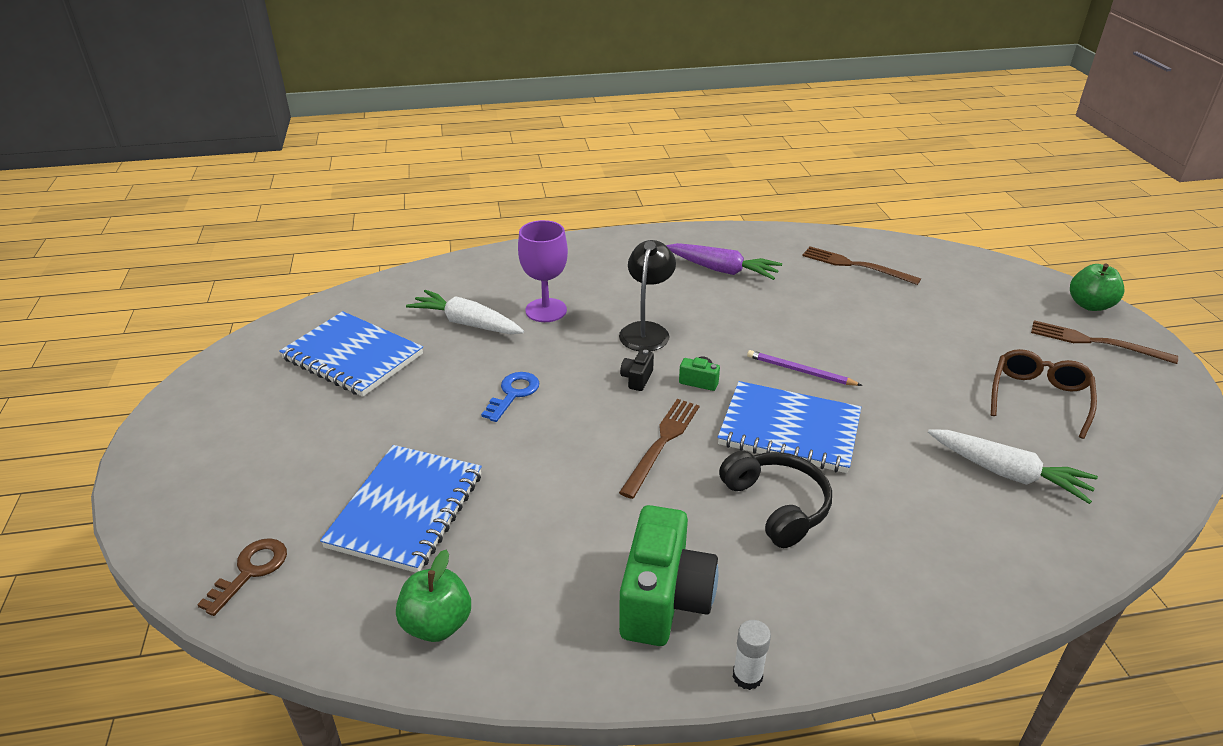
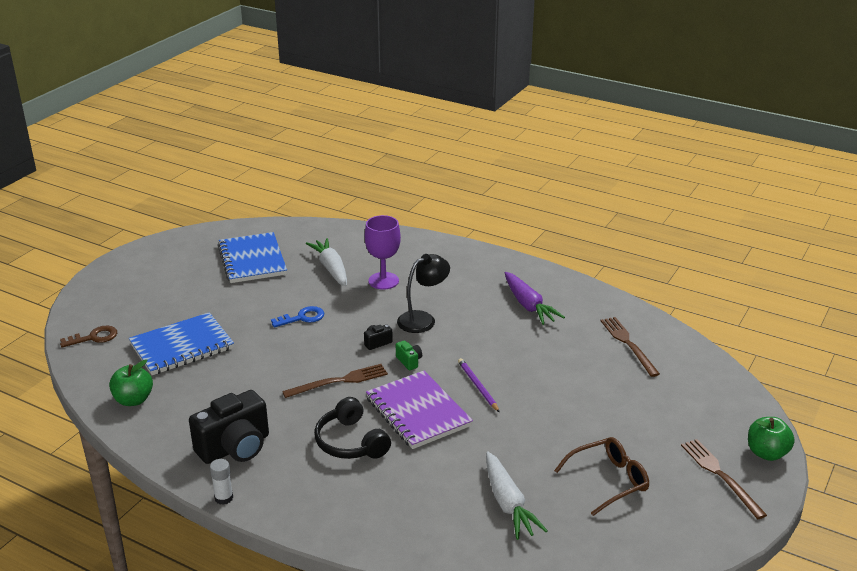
camera: 40 degrees right, 5 degrees down
(664, 599) = (235, 448): green camera -> black camera
(777, 505) = (350, 442): black headphones -> black headphones turned 135 degrees clockwise
(789, 430) = (418, 412): blue notebook -> purple notebook

